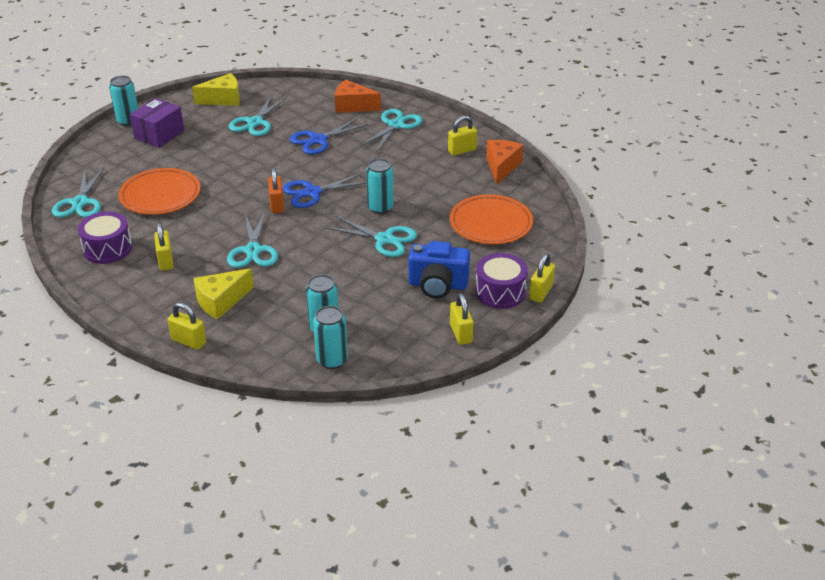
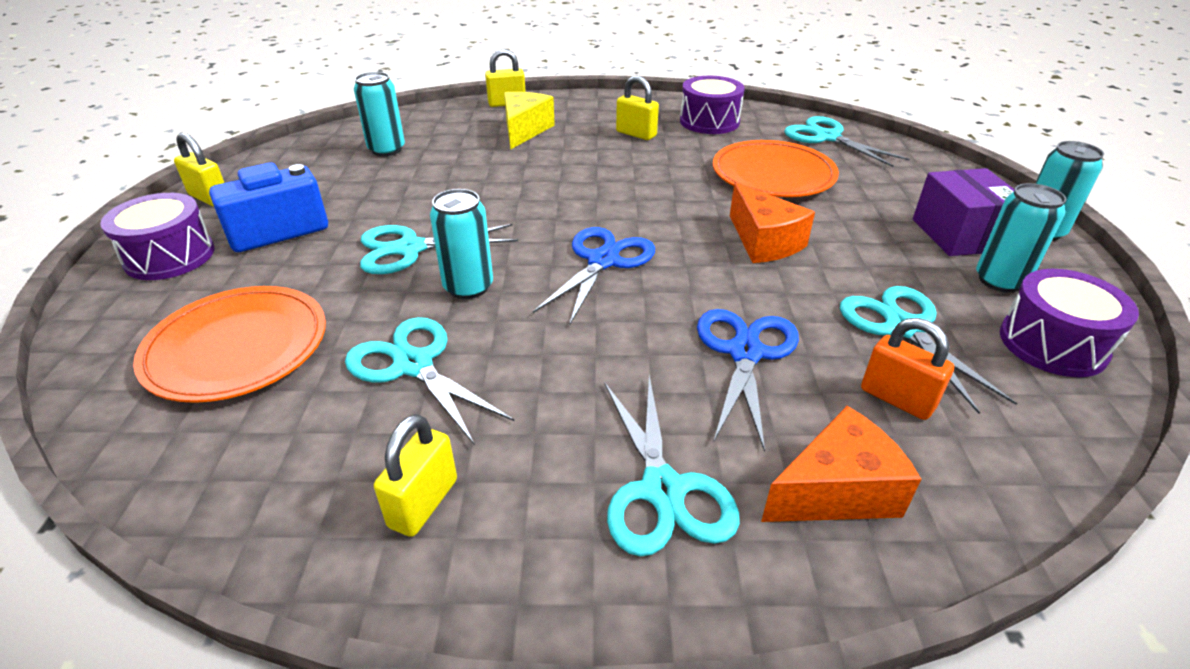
camera: 140 degrees right, 0 degrees up
(223, 99) = (1052, 344): yellow cheese -> purple drum
(253, 250) = (564, 173): turquoise scissors -> turquoise scissors (413, 365)
(277, 205) = (622, 225): orange padlock -> orange padlock (897, 398)
(332, 360) = (350, 135): turquoise can -> turquoise can (1000, 281)
(501, 167) = (281, 506): orange cheese -> orange cheese (764, 242)
(541, 292) = (95, 280): yellow padlock -> none

